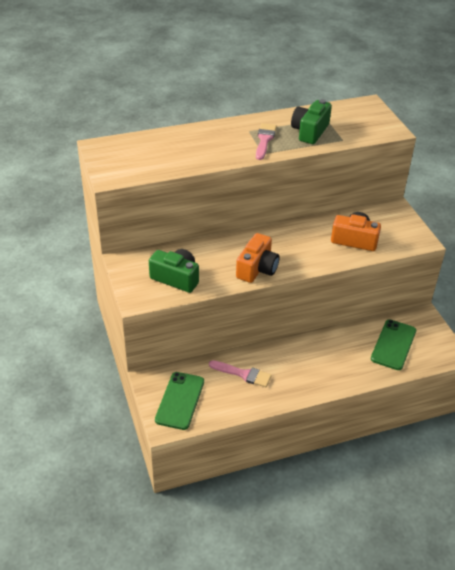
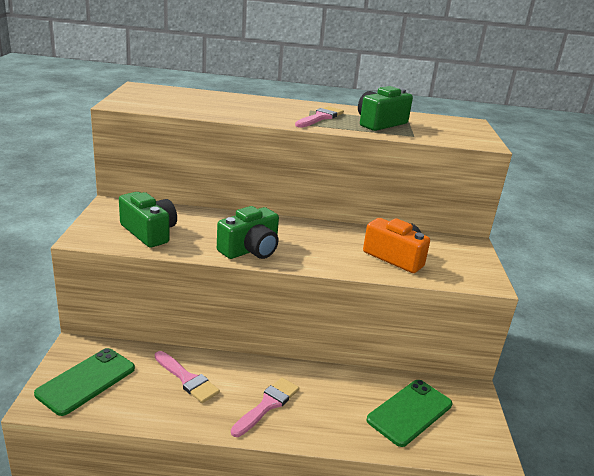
camera: 20 degrees right, 15 degrees down
(257, 268) = (250, 250): orange camera -> green camera
(306, 373) = (267, 405): none -> pink brush

